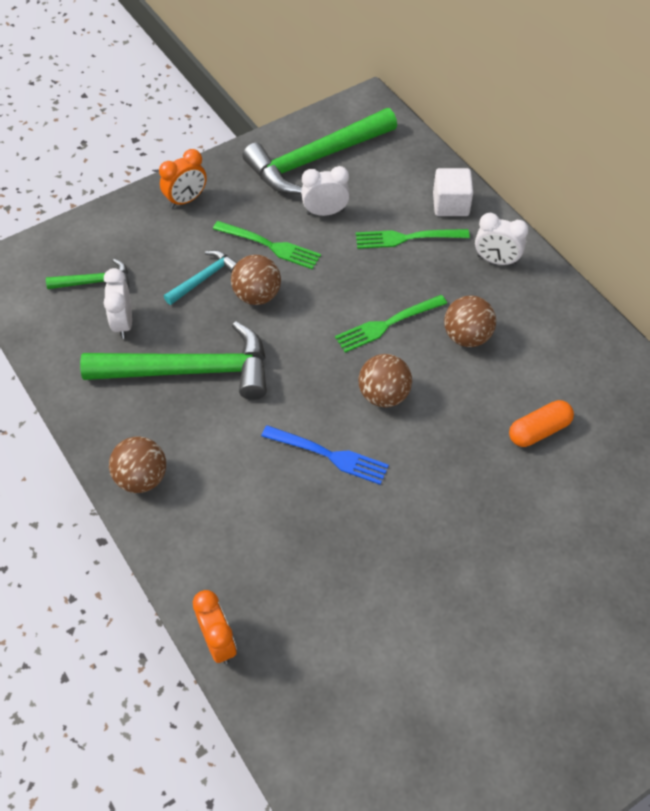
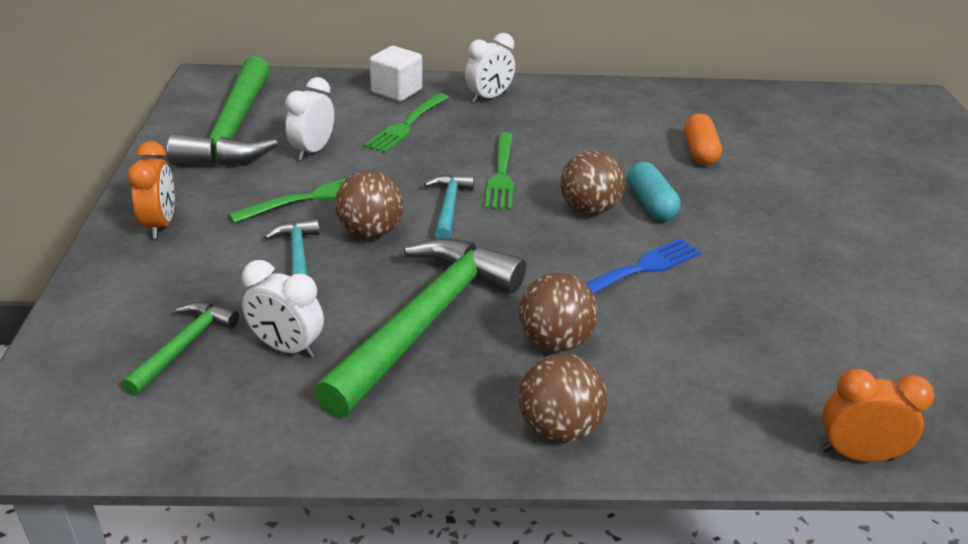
camera: 60 degrees left, 20 degrees down
(319, 318) = (448, 207): none -> turquoise hammer
(423, 429) = (650, 204): none -> turquoise capsule
(467, 337) = (561, 142): brown ball -> brown ball (554, 341)

